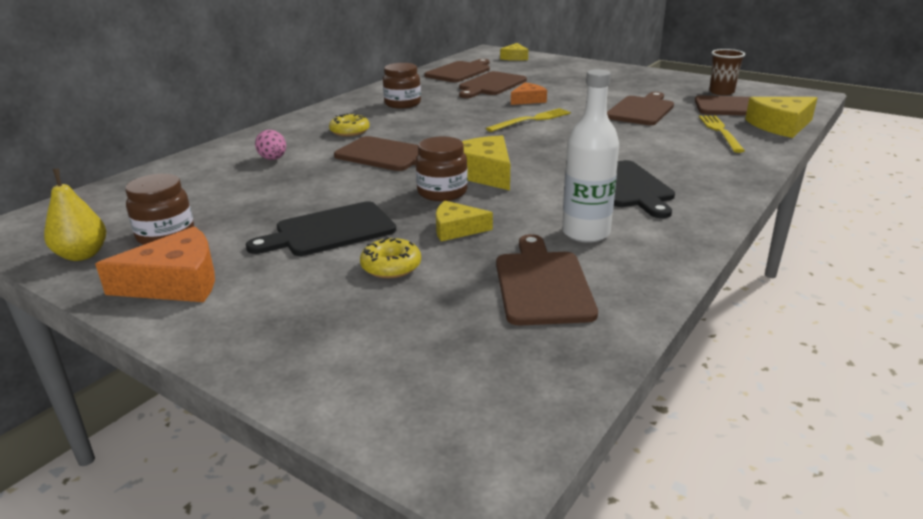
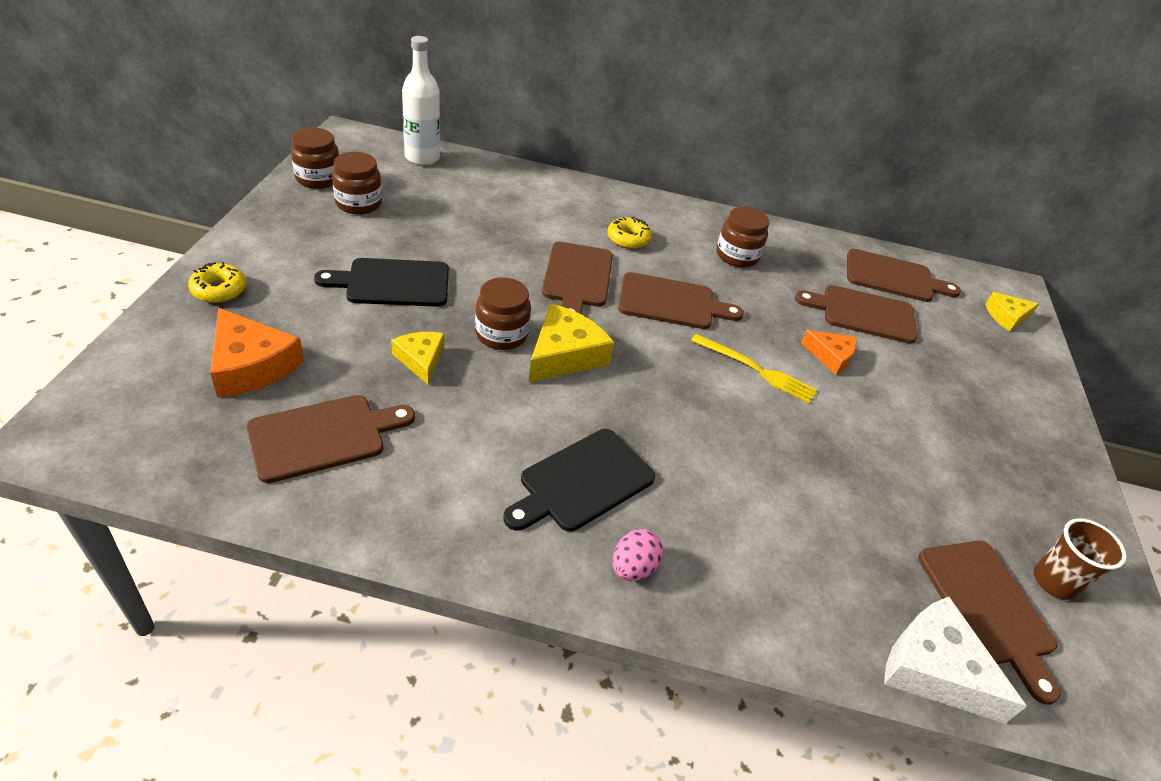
camera: 60 degrees right, 15 degrees up
(82, 255) = (318, 179): yellow pear -> brown jar
(176, 282) = (286, 231): orange cheese -> orange cheese (251, 365)
(273, 159) = (531, 212): pink egg -> pink egg (633, 568)
(330, 231) = (392, 283): black cutting board -> black cutting board turned 45 degrees counterclockwise
(391, 266) = (335, 333): yellow donut -> yellow donut (219, 290)
(586, 233) = (442, 457): white bottle -> white bottle (422, 157)
(641, 110) = (877, 478): brown cutting board -> brown cutting board (671, 302)
(720, 132) = (846, 580): yellow fork -> none
(780, 126) = (934, 669): yellow cheese -> white cheese

